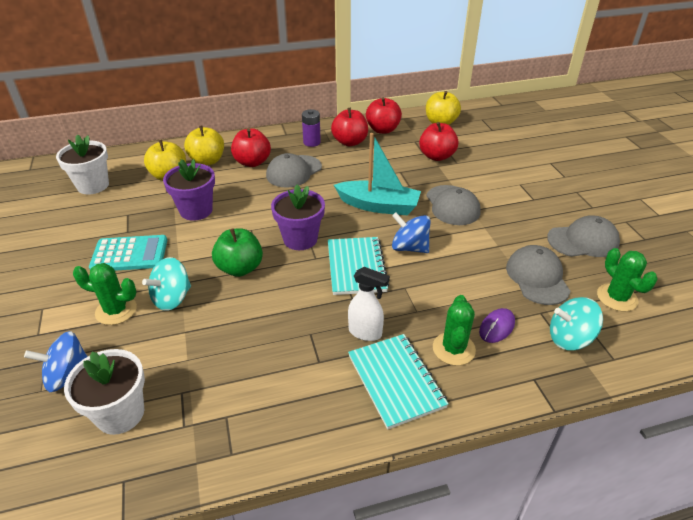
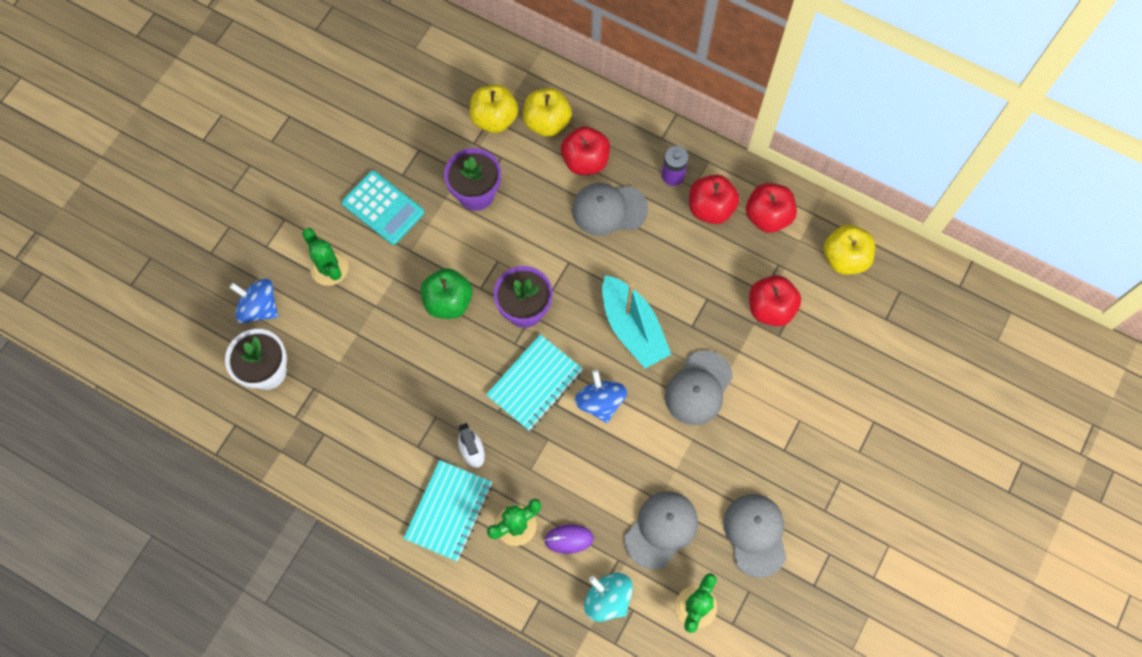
camera: 45 degrees right, 30 degrees up
(93, 185) = (421, 78): white flower pot -> none
(172, 298) = (375, 291): turquoise spinning top -> none
(583, 241) = (755, 534): grey cap -> grey cap turned 135 degrees counterclockwise

